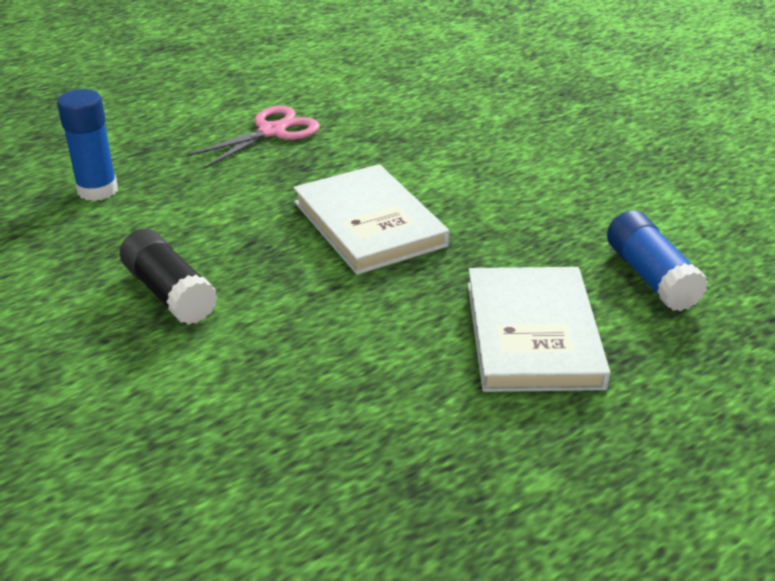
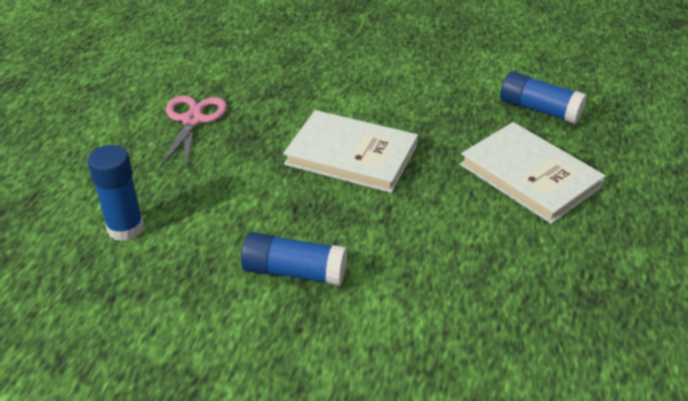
camera: 40 degrees left, 5 degrees up
(170, 293) = (294, 272): black glue stick -> blue glue stick

